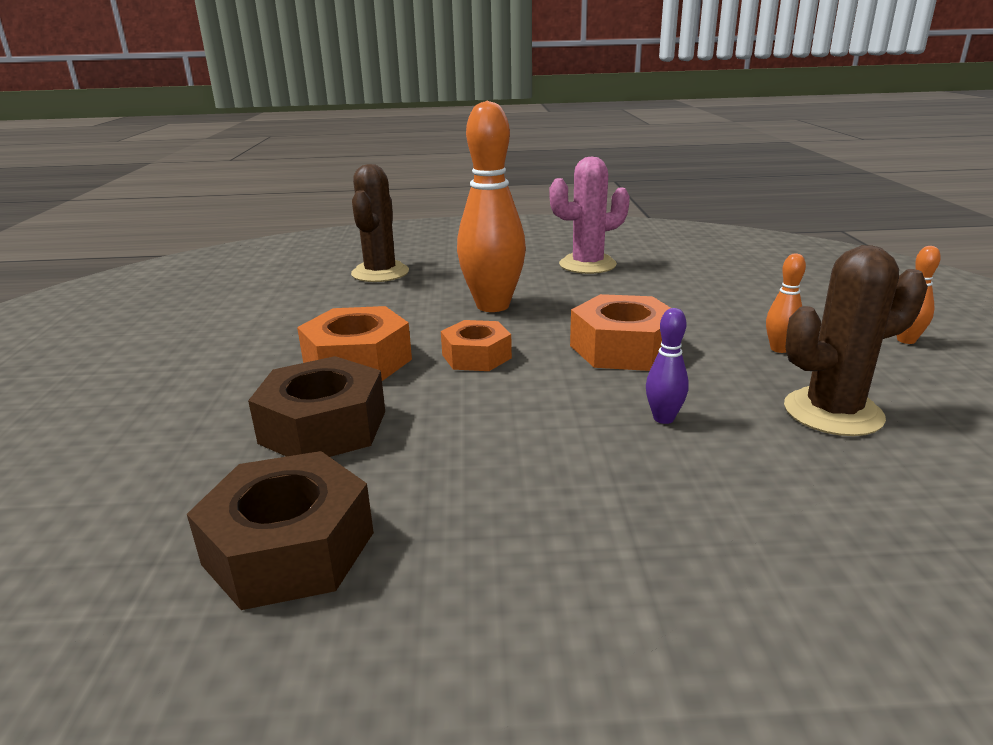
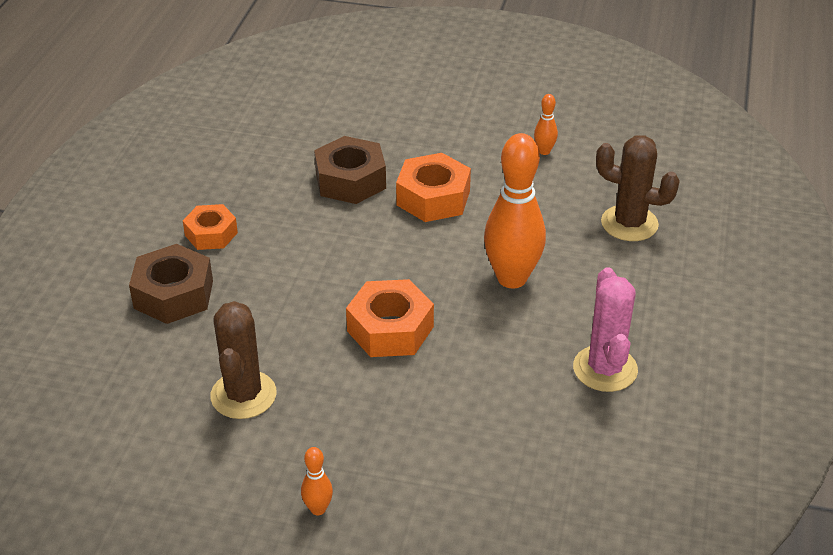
camera: 105 degrees right, 15 degrees up
(289, 548) = (249, 168): brown nut -> brown nut (173, 294)
(476, 356) = (414, 252): orange nut -> orange nut (211, 234)
(663, 418) = (282, 314): purple bowling pin -> none
(779, 349) = (344, 417): orange bowling pin -> orange bowling pin (544, 151)

